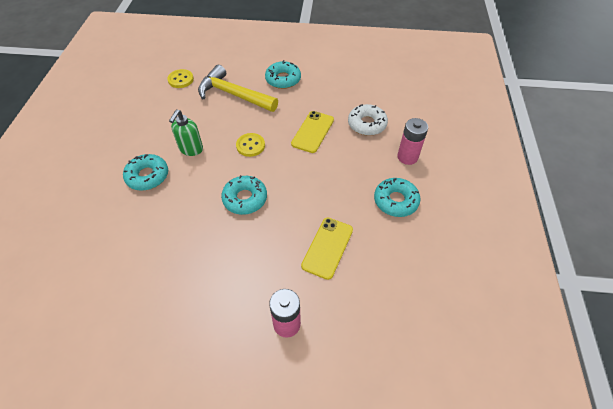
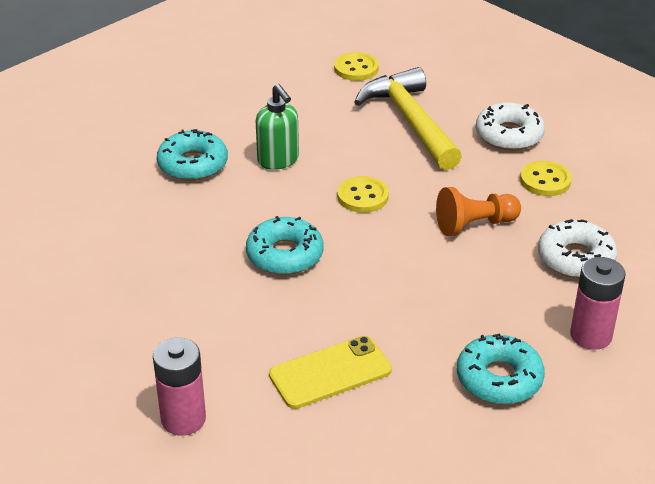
camera: 40 degrees right, 15 degrees down
(191, 149) = (278, 160): green soap dispenser -> green soap dispenser turned 90 degrees counterclockwise
(283, 79) = (509, 135): turquoise donut -> white donut
(313, 132) = (474, 225): yellow phone -> orange pawn
(319, 94) = (545, 180): none -> yellow button

